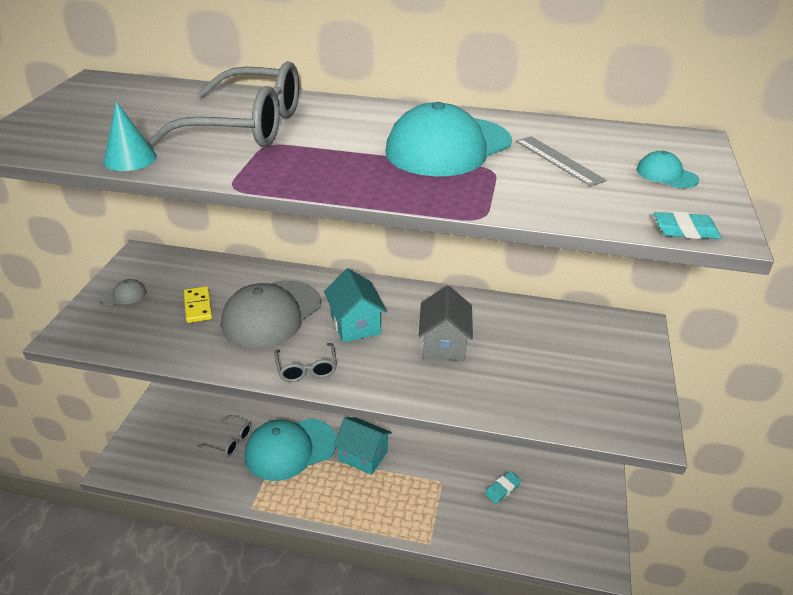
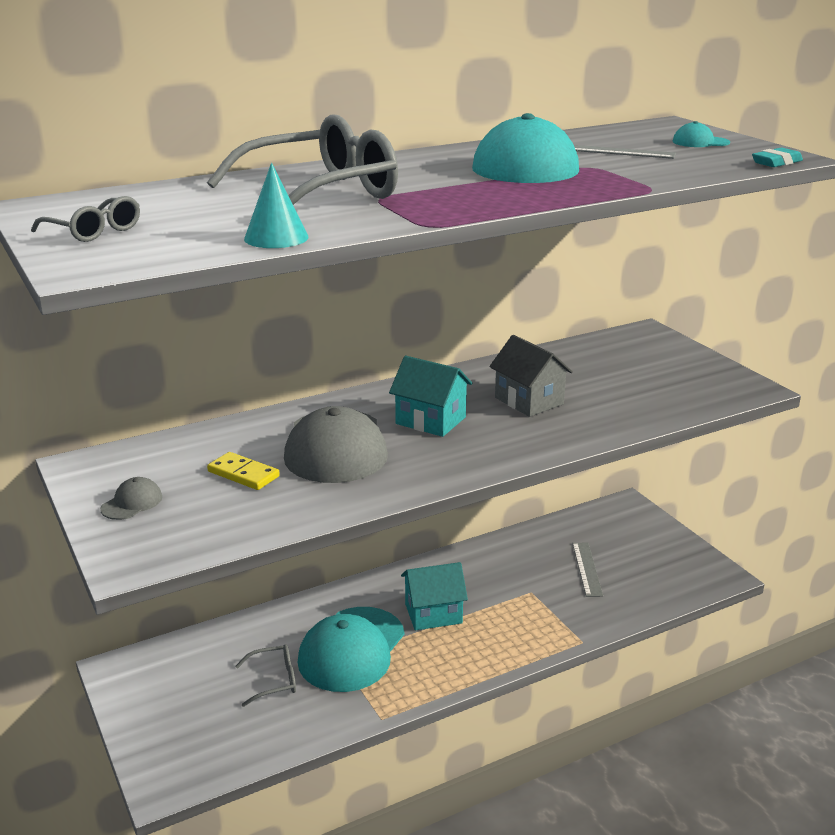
camera: 40 degrees left, 10 degrees down
(307, 369) = (445, 468): grey glasses -> grey glasses (94, 231)
(502, 489) = (587, 569): turquoise eraser -> grey ruler

